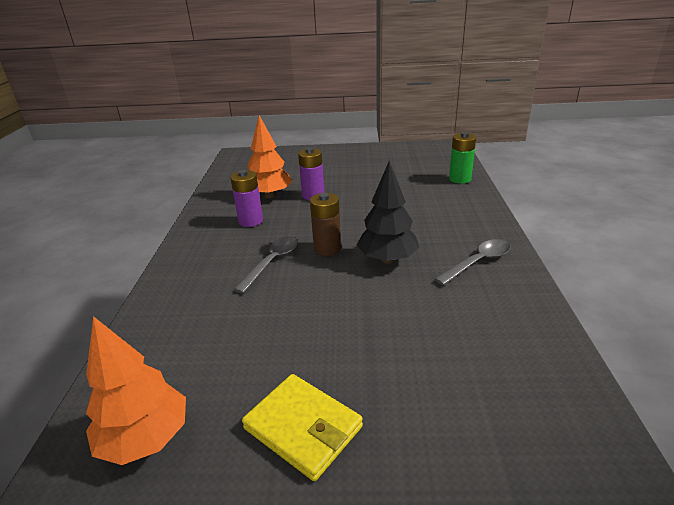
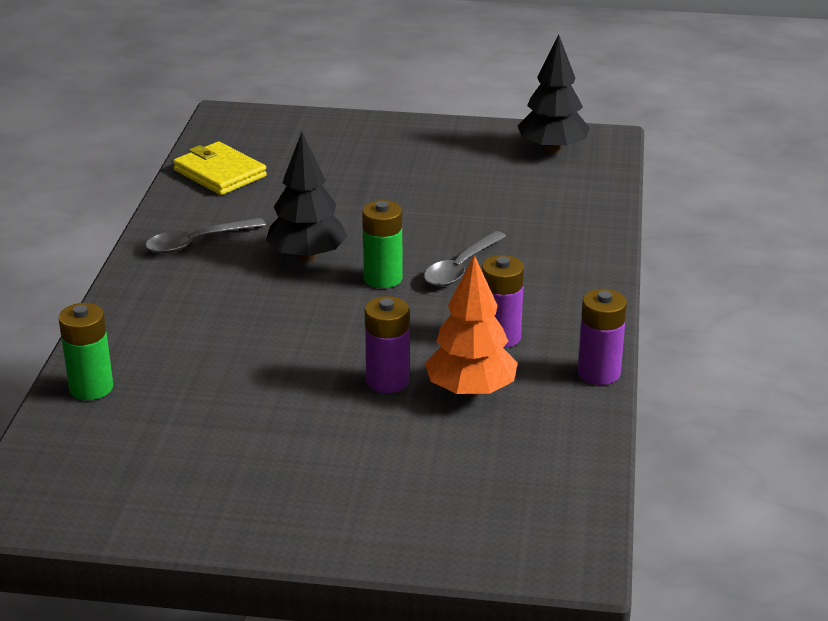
camera: 175 degrees left, 0 degrees up
(146, 438) = (552, 150): orange tree -> black tree
(200, 209) = (598, 373): none -> purple battery
(303, 428) = (431, 146): yellow wallet -> yellow wallet (220, 173)
(327, 248) = (383, 278): brown battery -> green battery

